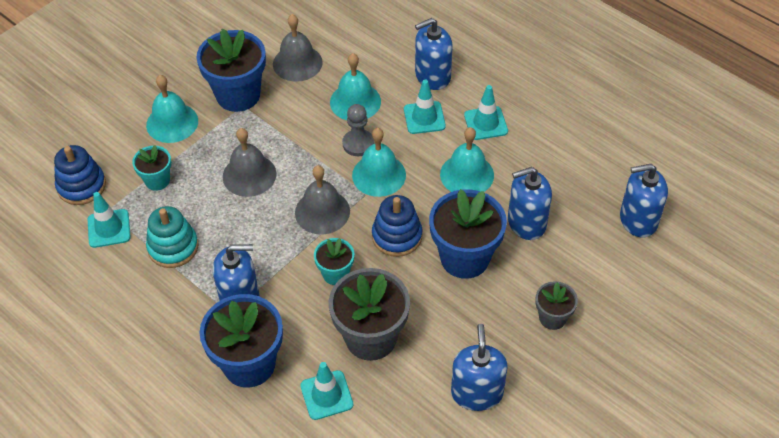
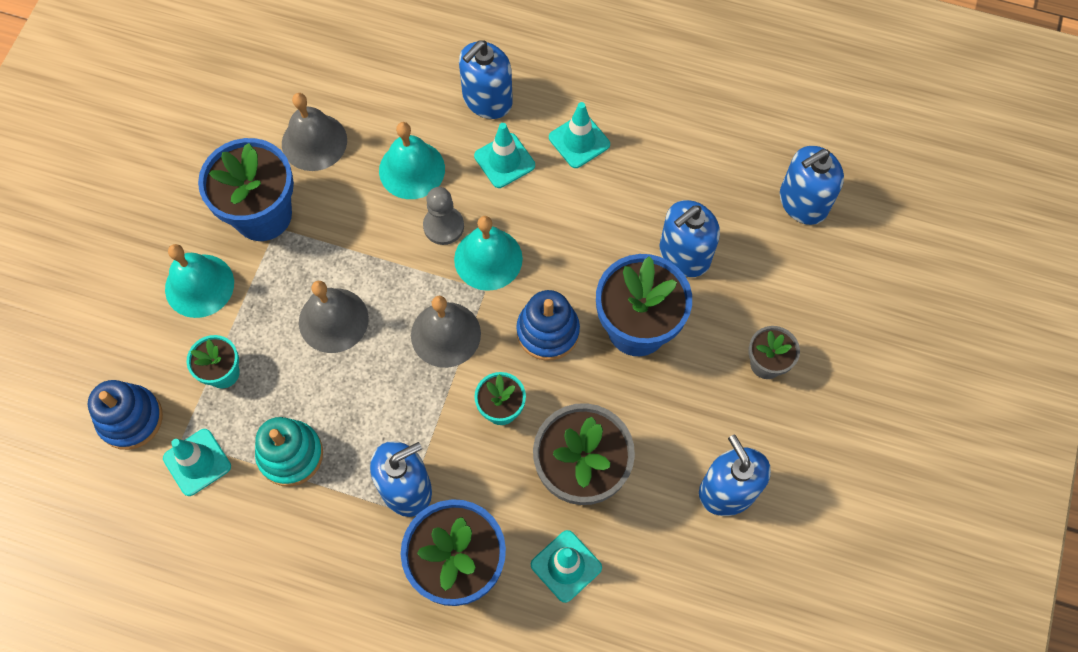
camera: 25 degrees left, 15 degrees up
(467, 174) = (589, 218): turquoise bell -> none

